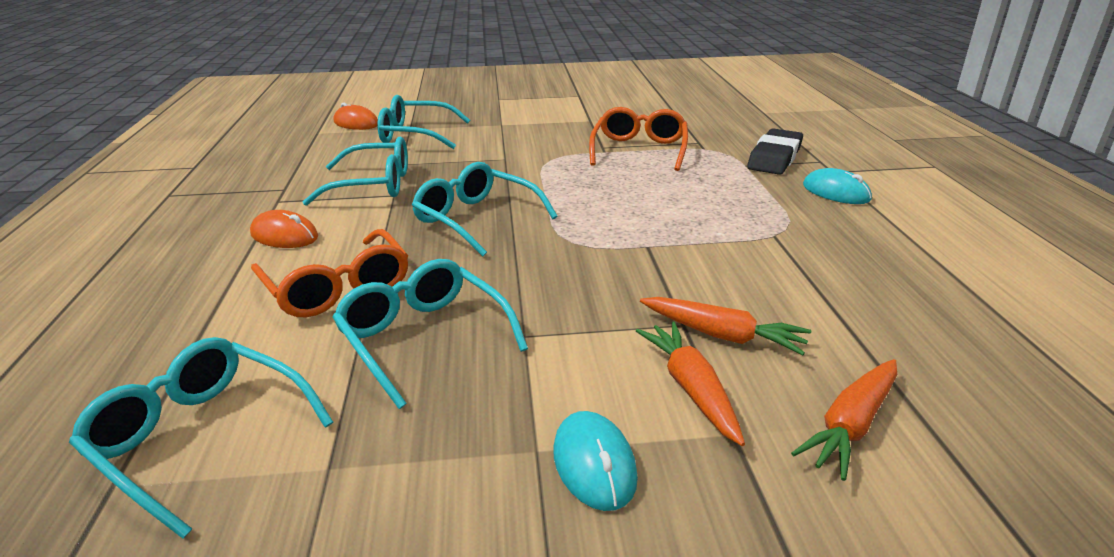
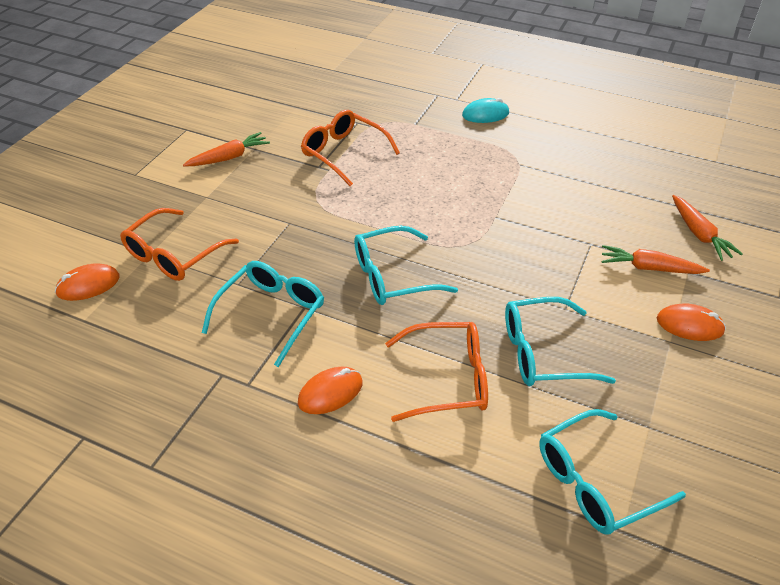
camera: 60 degrees left, 15 degrees up
(415, 135) = (173, 255): turquoise glasses -> orange glasses
(594, 464) = (689, 325): turquoise mouse -> orange mouse
(722, 335) = (610, 235): orange carrot -> orange carrot (229, 157)
(774, 158) = (415, 108): black eraser -> none

